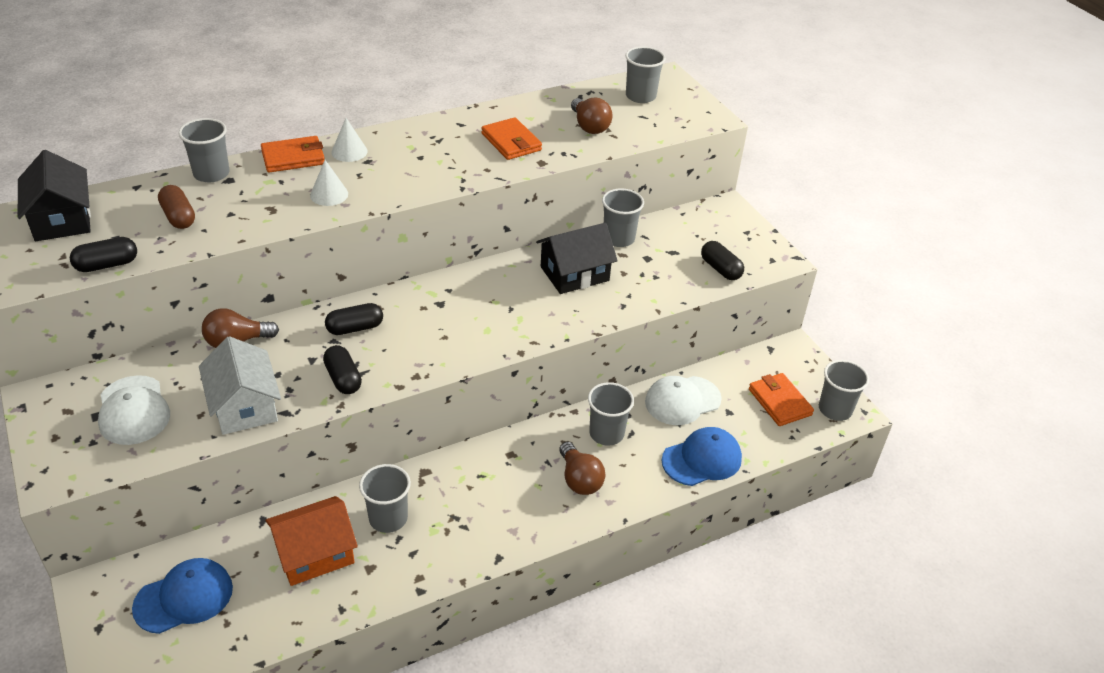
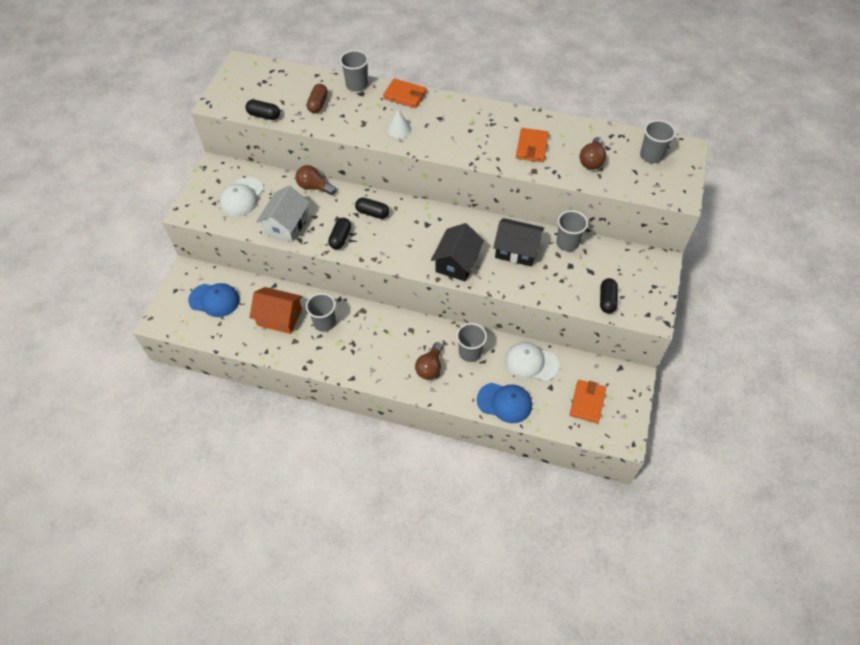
camera: 45 degrees right, 15 degrees up
(62, 219) = (269, 77): black house -> black house (457, 262)
(349, 151) = (436, 106): white cone -> none
(835, 409) = (616, 430): grey cup -> none

